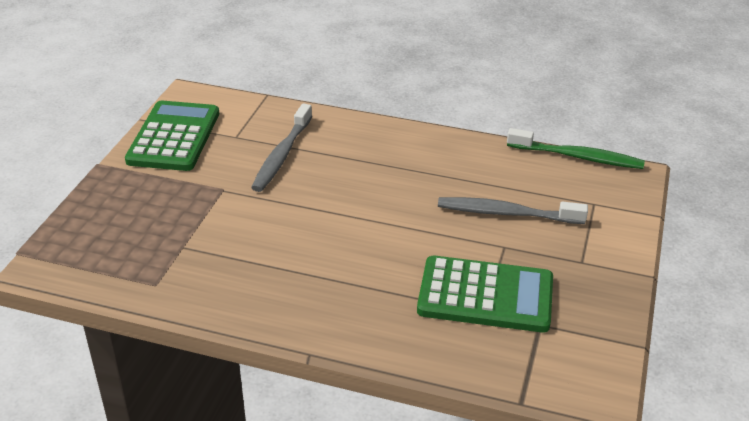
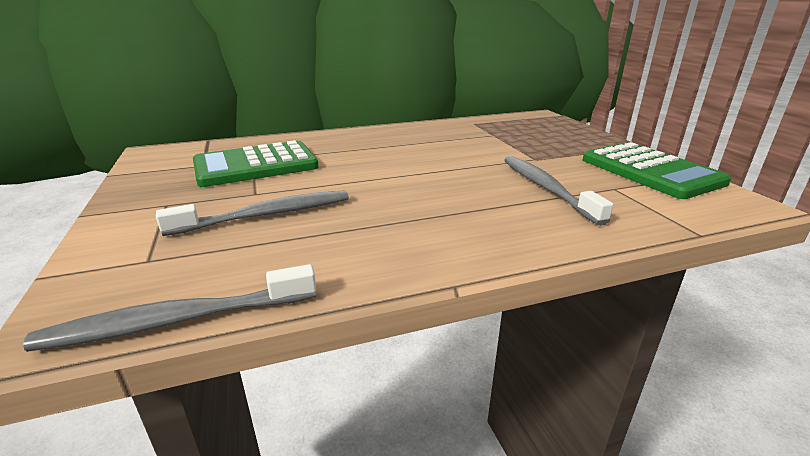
camera: 145 degrees right, 10 degrees down
(577, 157) = (178, 321): green toothbrush -> grey toothbrush

